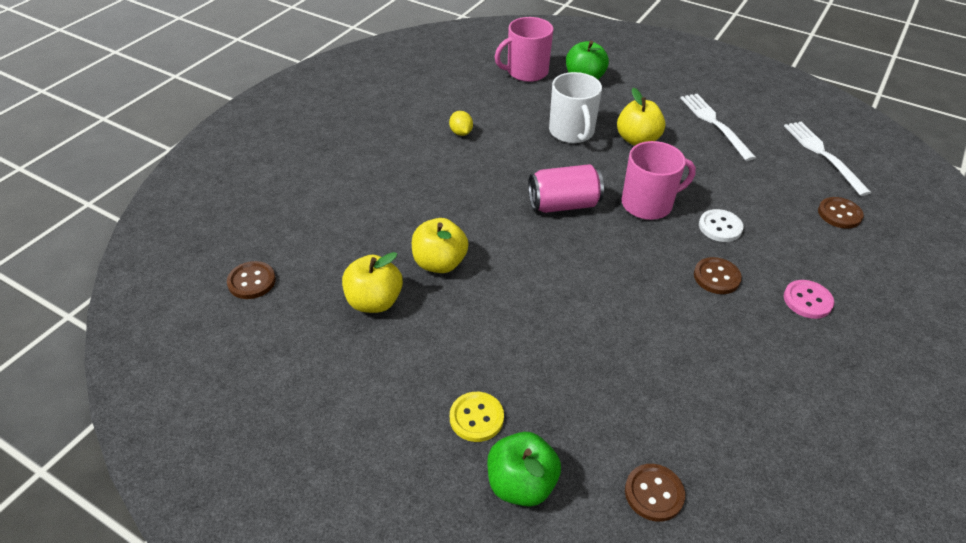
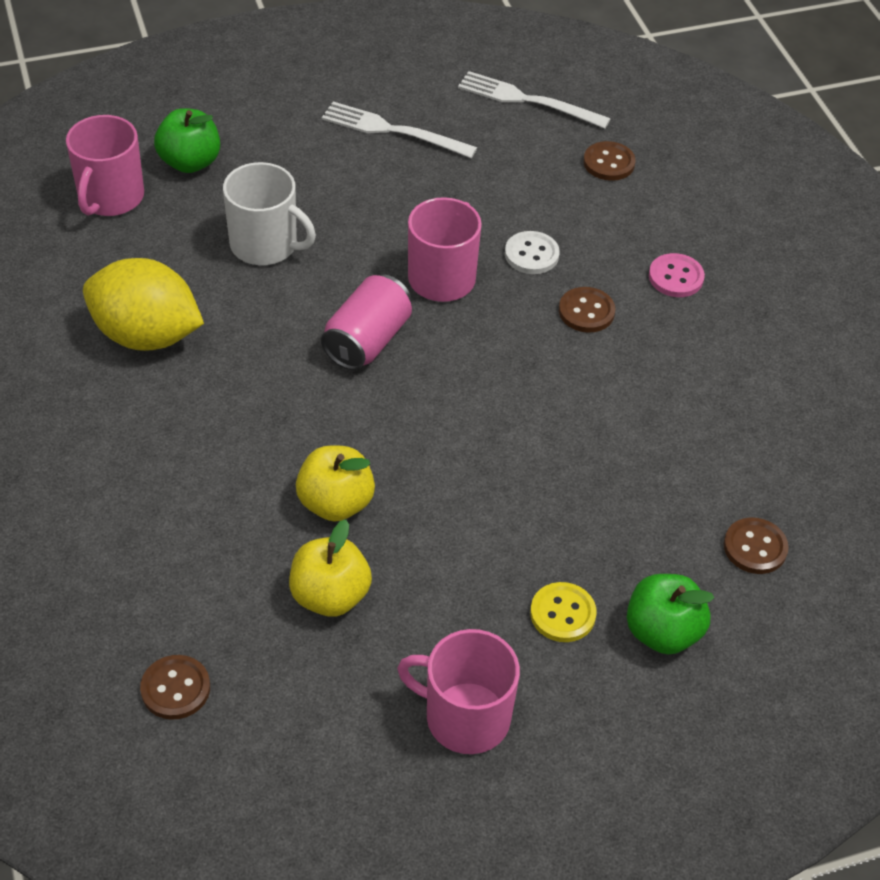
camera: 50 degrees left, 5 degrees up
(348, 419) = (465, 717): none -> pink mug
(461, 133) = (147, 335): yellow lemon -> yellow lemon, size x2.50
(637, 140) = (343, 206): yellow apple -> none

